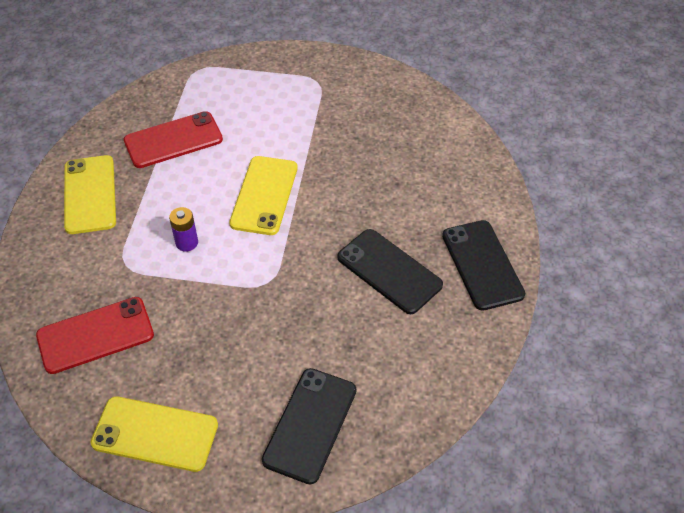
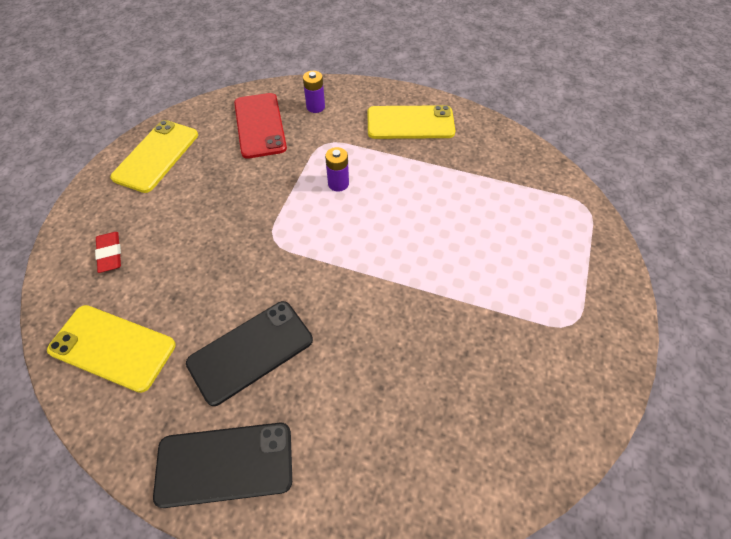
camera: 100 degrees right, 5 degrees up
(60, 285) = (315, 107): none -> purple battery
(173, 140) = (474, 180): red phone -> none
(264, 195) = (386, 248): yellow phone -> yellow phone (112, 347)
(310, 425) = (110, 254): black phone -> red eraser

